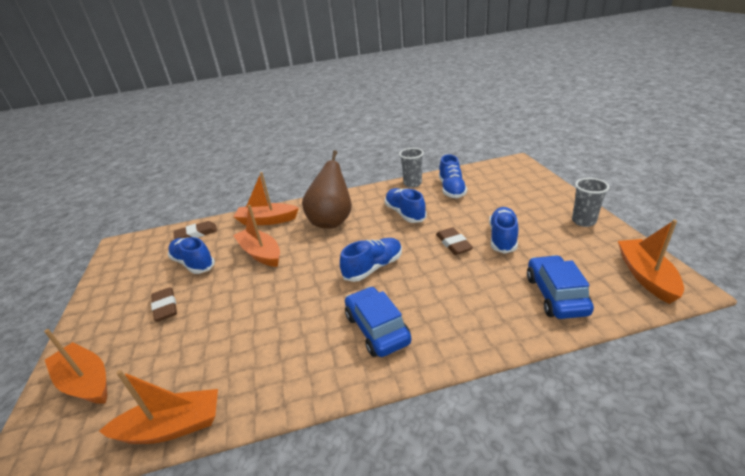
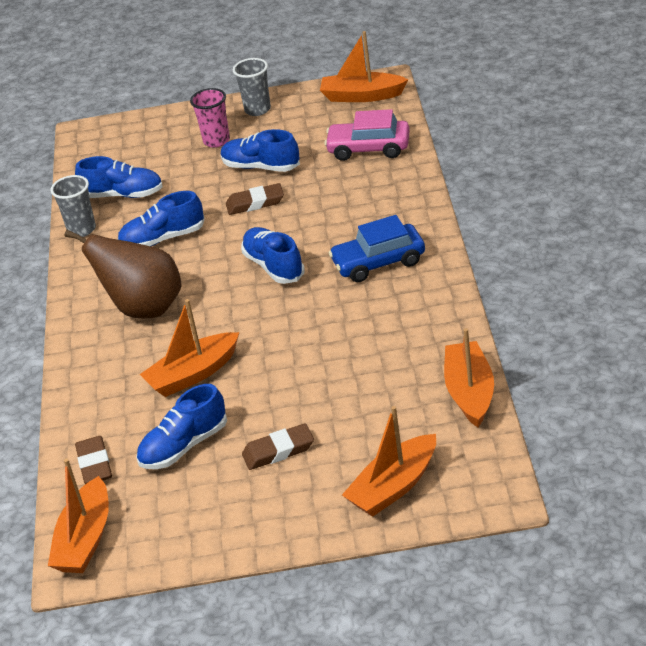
camera: 80 degrees left, 5 degrees up
(267, 220) = (100, 381): orange boat -> orange boat (85, 539)
(530, 211) = (216, 141): none -> pink cup
(556, 295) = (369, 148): blue car -> pink car

